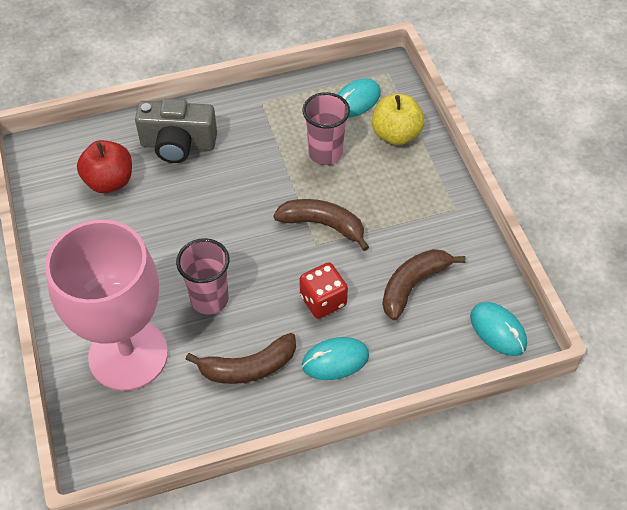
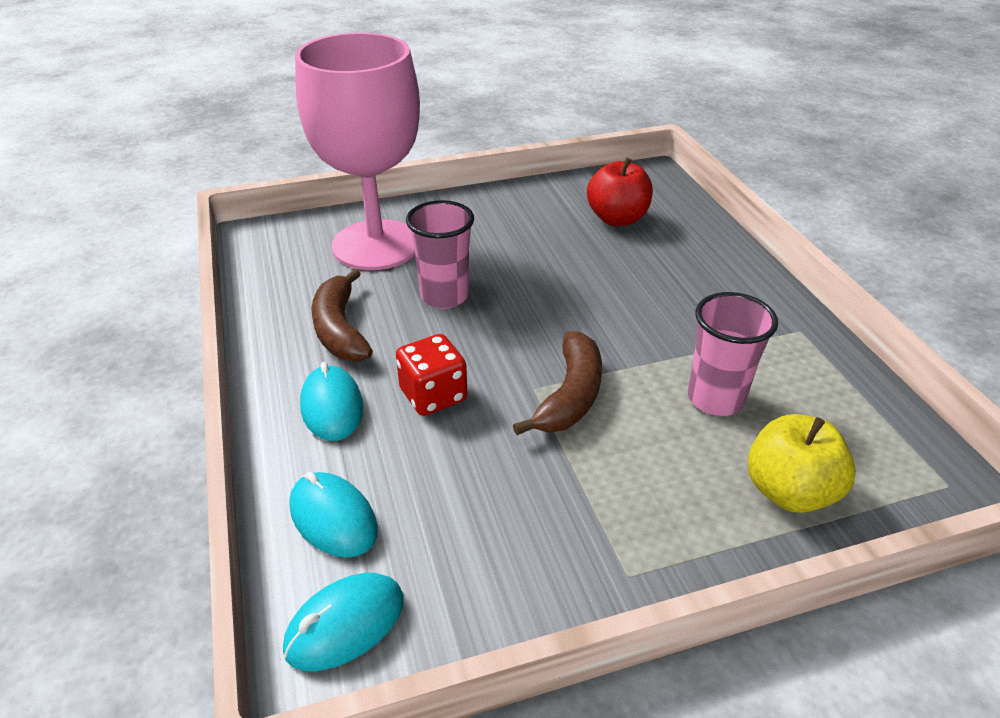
camera: 90 degrees right, 15 degrees down
(178, 145) = (689, 262): grey camera -> none
(356, 101) = (851, 438): turquoise mouse -> turquoise mouse (333, 518)
(413, 285) = (454, 501): brown banana -> none

